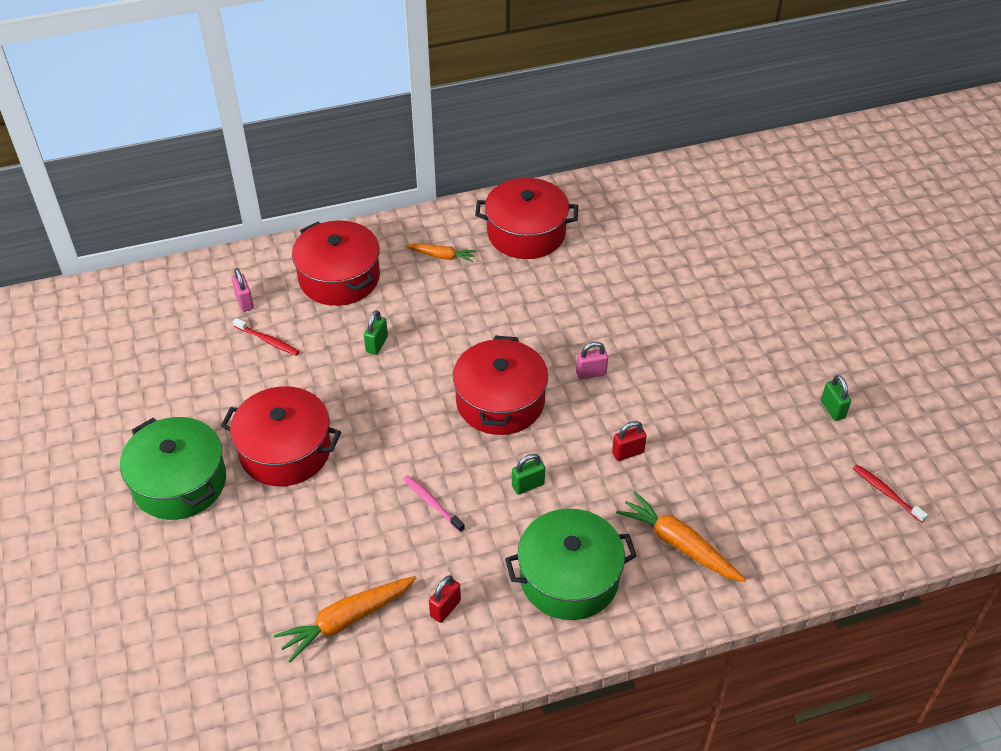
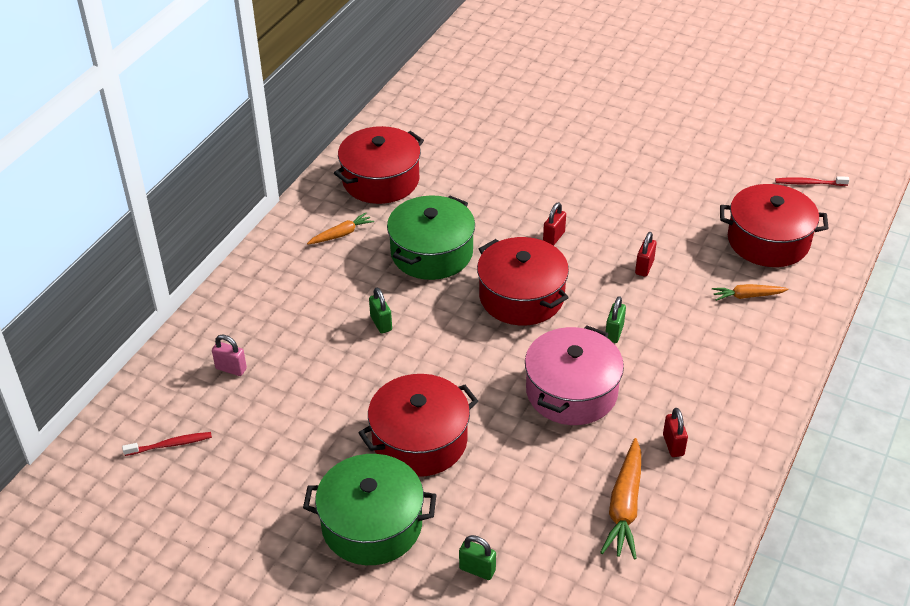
camera: 45 degrees left, 5 degrees down
(267, 340) = (292, 381): red toothbrush -> red toothbrush (170, 445)
(339, 277) = (283, 300): red pot -> red pot (768, 241)
(432, 503) = (571, 391): pink toothbrush -> pink pot
(569, 577) = (716, 365): green pot -> green pot (431, 253)
(591, 373) = (553, 237): pink padlock -> red padlock
(679, 544) = (747, 296): orange carrot -> orange carrot, size x0.60
(832, 409) = (719, 158): green padlock -> green padlock (477, 569)

